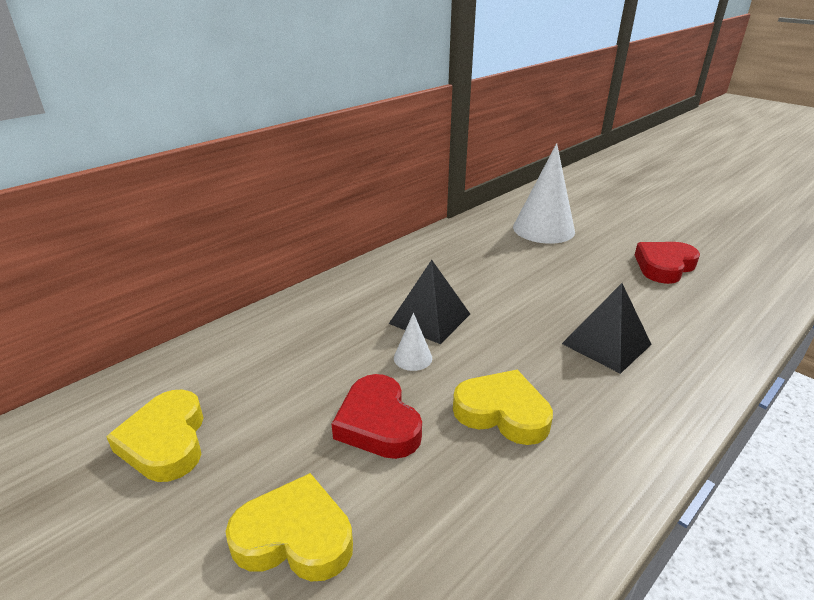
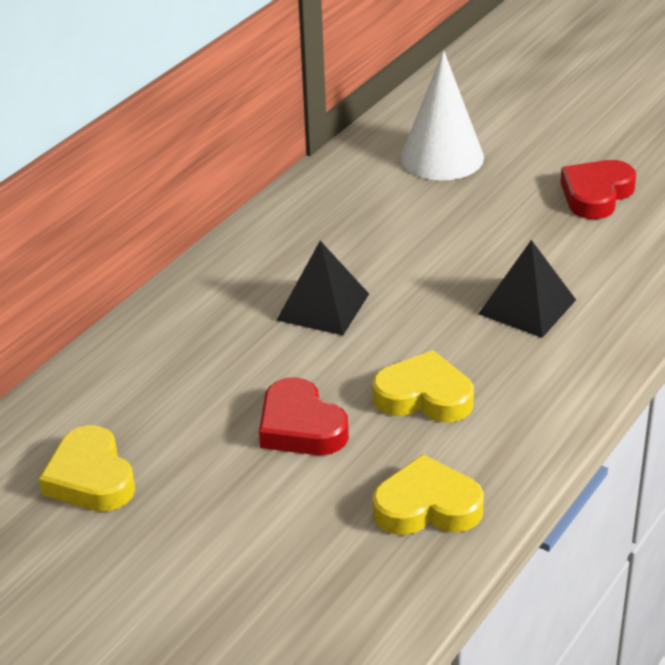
camera: 10 degrees left, 5 degrees up
(294, 536) = (257, 528): yellow heart -> yellow heart (427, 506)
(413, 358) = (316, 355): white cone -> none

